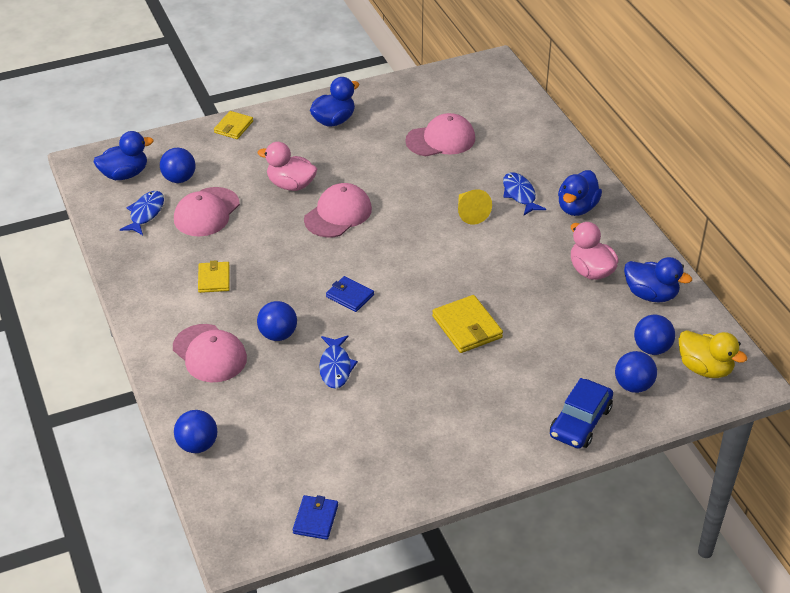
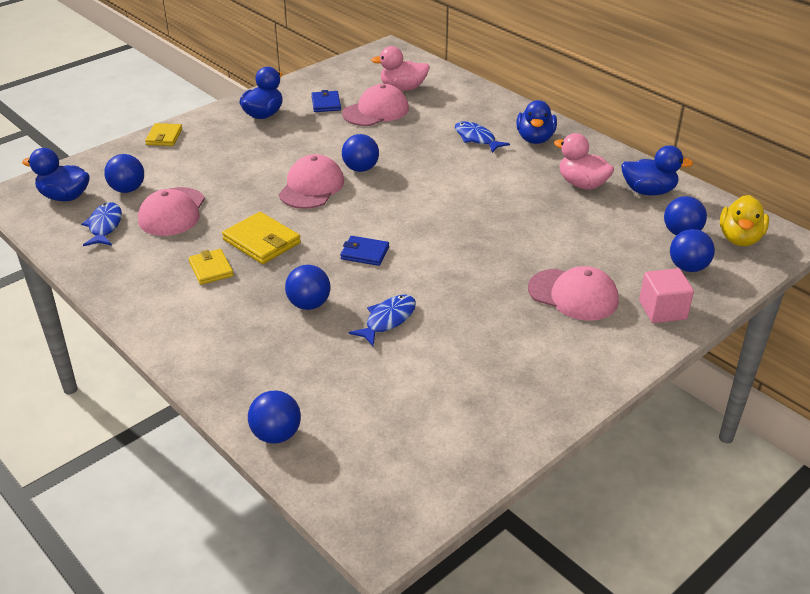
camera: 20 degrees left, 5 degrees down
(125, 174) = (65, 197): blue duck -> blue duck turned 120 degrees counterclockwise
(209, 353) = (242, 339): pink cap -> pink cap (573, 295)
(291, 185) = (249, 172): pink duck -> pink duck (403, 88)
(315, 519) = (455, 476): blue wallet -> blue wallet (326, 103)
(335, 367) = (388, 320): blue fish -> blue fish turned 120 degrees counterclockwise
(392, 204) = (360, 169): none -> blue ball
(467, 327) = (498, 254): yellow wallet -> yellow wallet (261, 241)
(470, 213) = (440, 161): yellow cone -> none
(580, 422) = (662, 310): blue car -> pink cube
(705, 368) = (739, 238): yellow duck -> yellow duck turned 90 degrees clockwise

